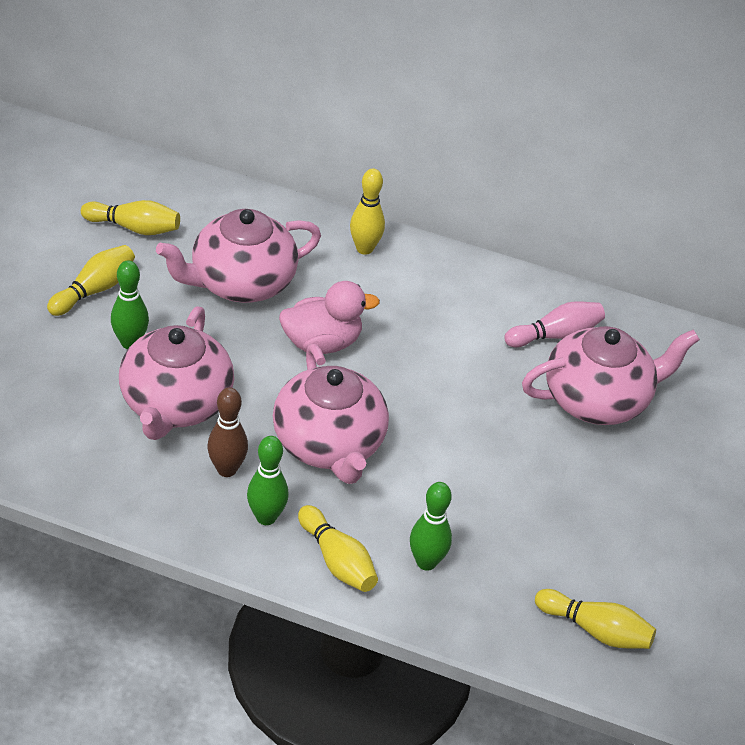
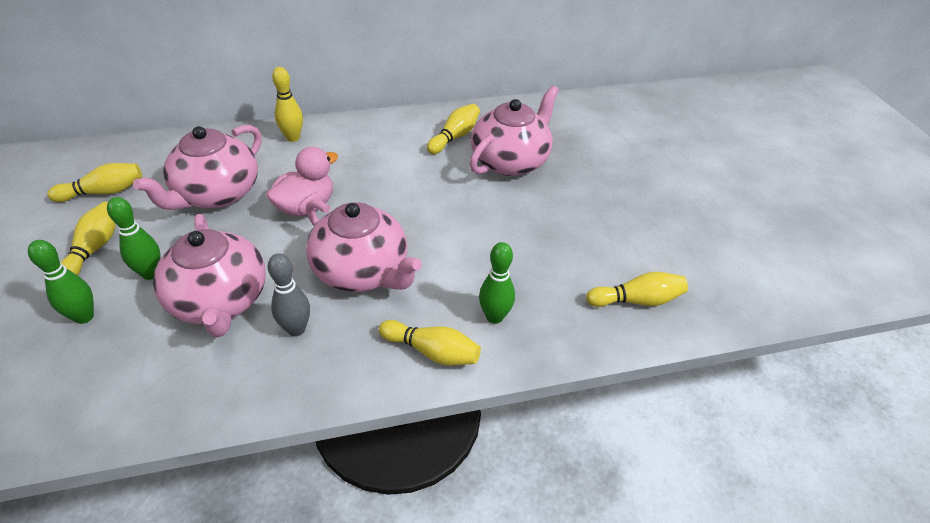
camera: 30 degrees left, 0 degrees up
(227, 469) = (296, 329): brown bowling pin -> grey bowling pin
(266, 517) = (354, 349): green bowling pin -> green bowling pin (84, 316)
(555, 335) = (454, 137): pink bowling pin -> yellow bowling pin

